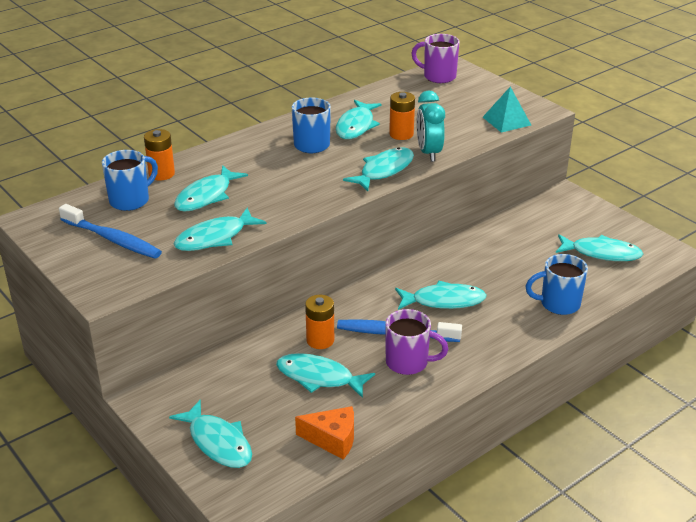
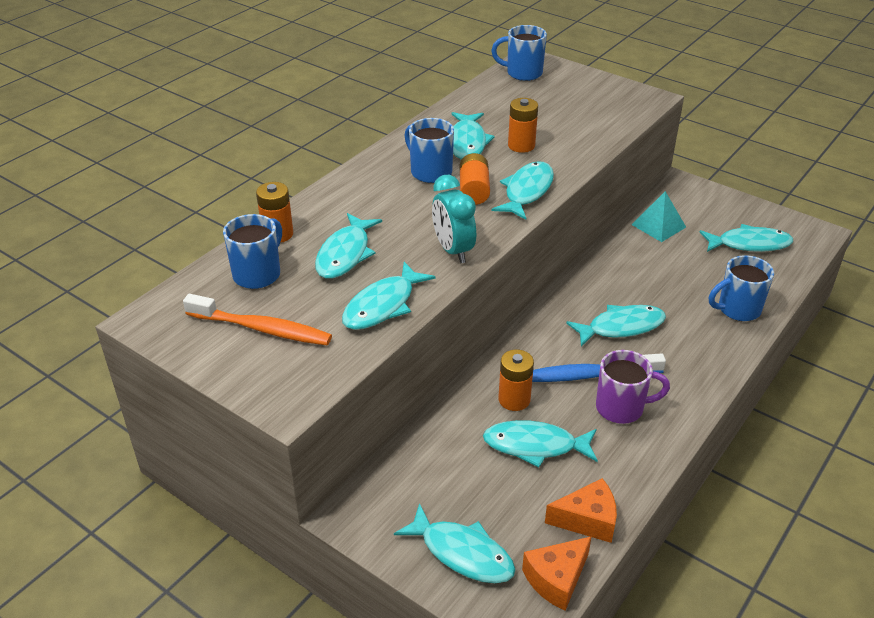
camera: 15 degrees left, 5 degrees up
(113, 239) = (262, 329): blue toothbrush -> orange toothbrush
(283, 476) = (556, 579): none -> orange cheese
(339, 163) = (474, 190): none -> orange battery
(429, 153) = (562, 163): turquoise clock -> turquoise clock (453, 250)
(438, 76) = (522, 73): purple mug -> blue mug
(506, 121) = (622, 115): turquoise pyramid -> turquoise pyramid (658, 226)

